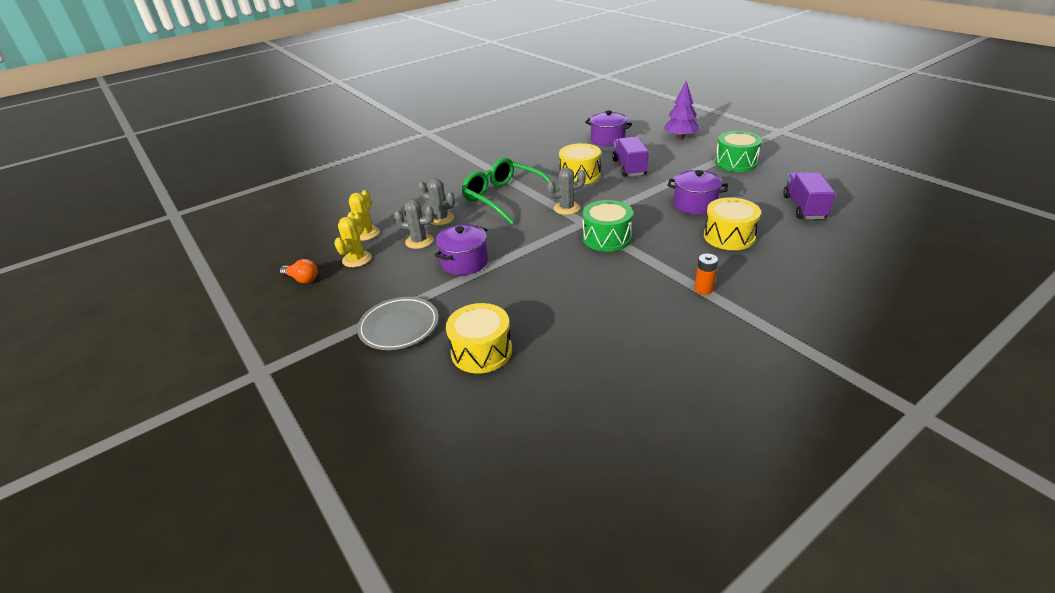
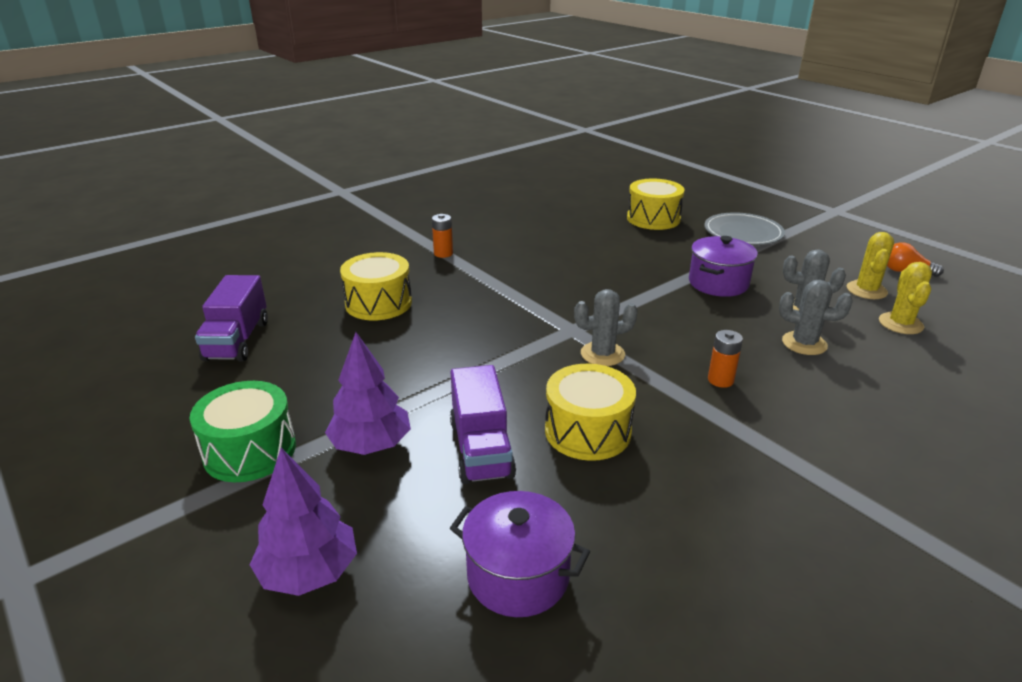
camera: 175 degrees right, 5 degrees down
(504, 198) = (720, 380): green glasses -> orange battery
(607, 238) = (540, 306): green drum -> none
(681, 166) = (371, 445): none -> purple tree
(695, 204) = (395, 352): purple pot -> none

